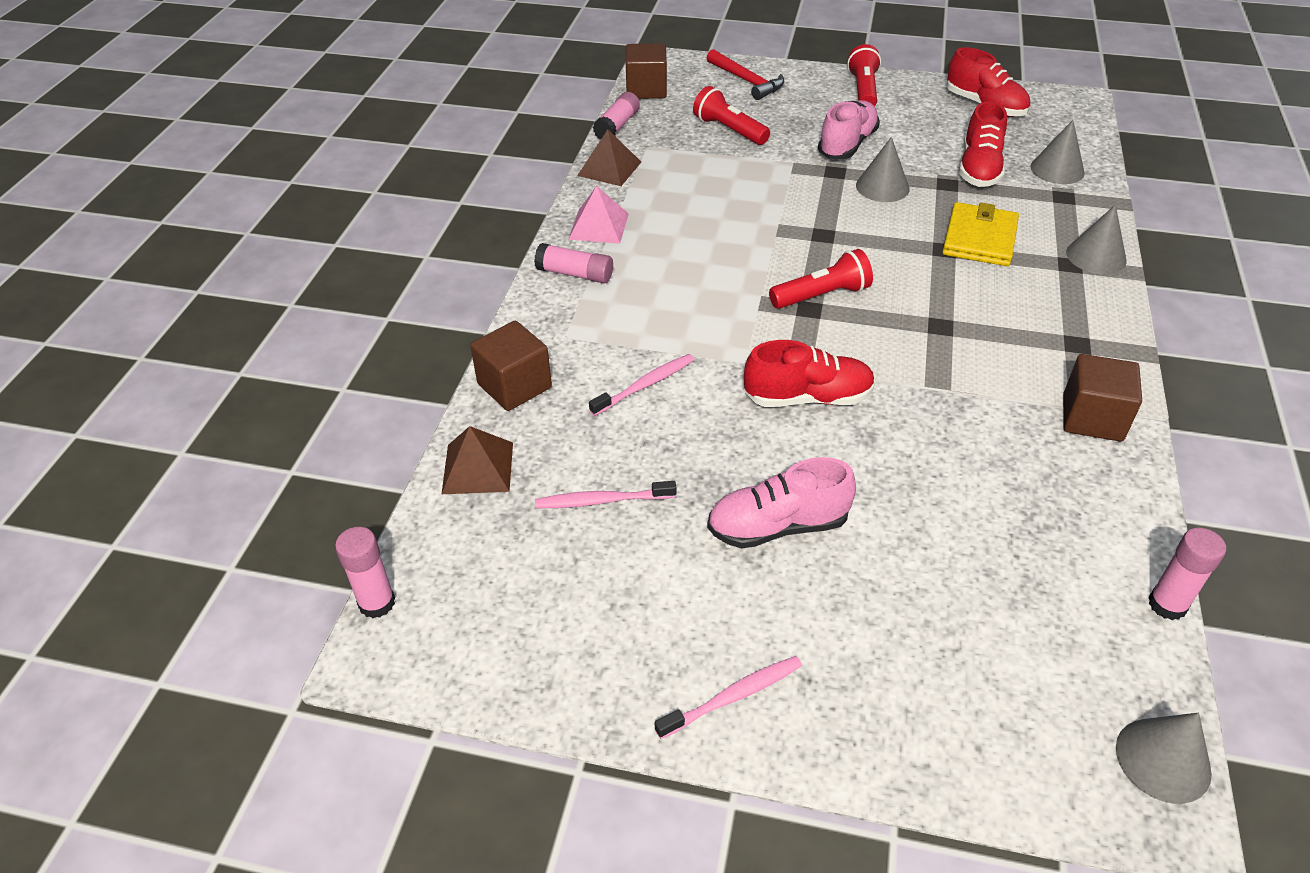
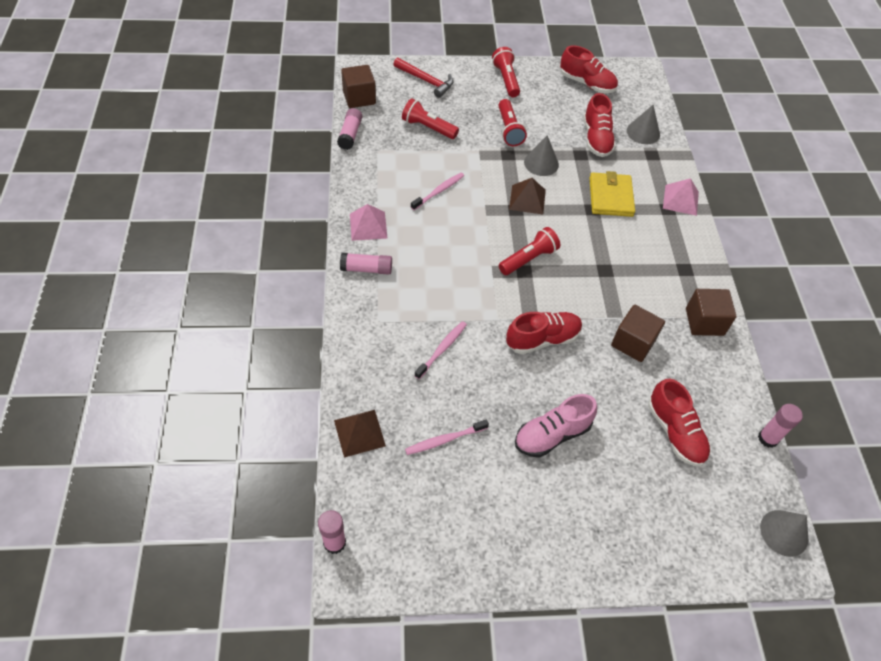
camera: 20 degrees left, 10 degrees up
(514, 386) = (359, 366): brown cube -> brown cube (633, 343)
(609, 168) = (358, 174): brown pyramid -> brown pyramid (527, 199)
(733, 697) = (561, 552): pink toothbrush -> pink toothbrush (439, 191)
(847, 145) = (509, 130): pink shoe -> red flashlight
(994, 562) = (675, 432): none -> red shoe
(1096, 256) = (681, 200): grey cone -> pink pyramid

